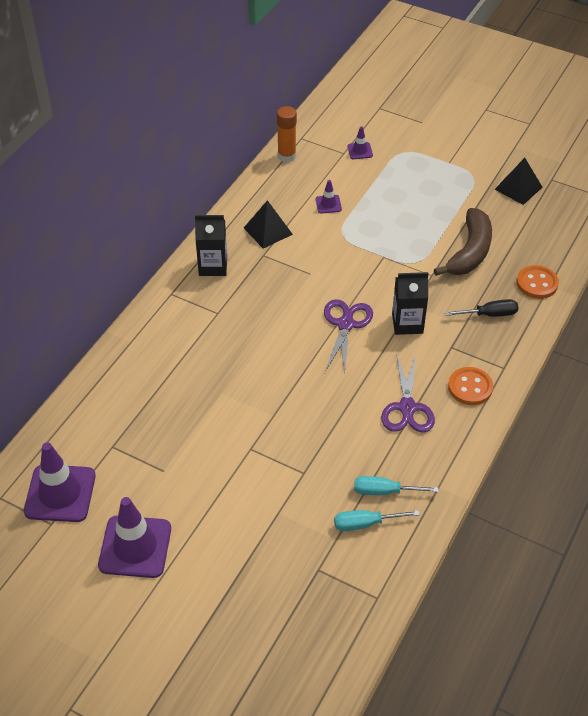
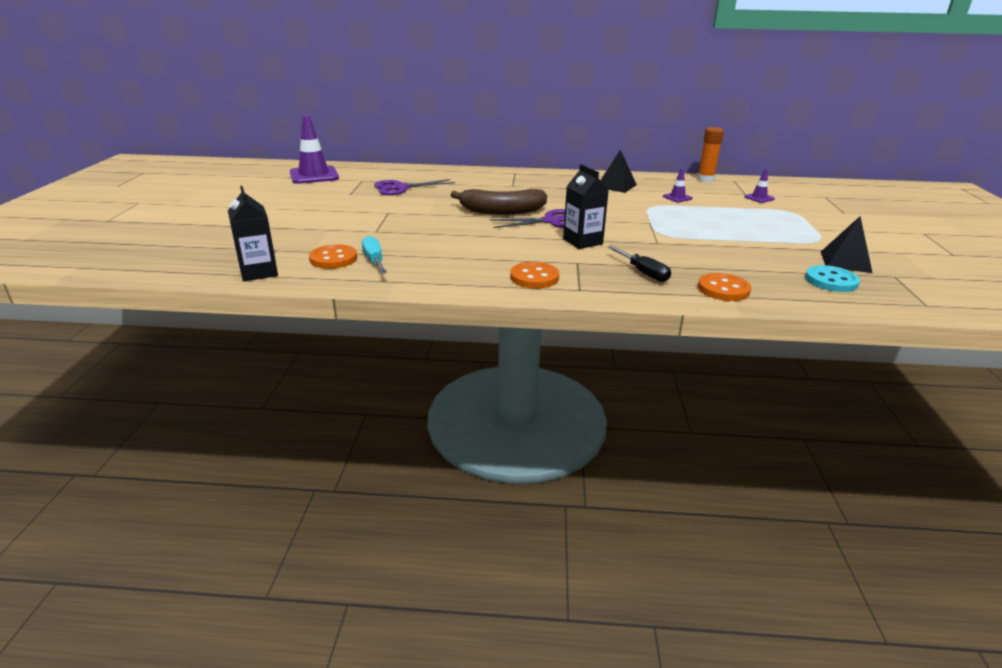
camera: 65 degrees right, 20 degrees down
(135, 547) = (277, 197): purple traffic cone -> none
(213, 266) = (556, 178): black carton -> black carton (259, 272)
(365, 523) = (333, 259): turquoise screwdriver -> orange button
(407, 408) = (480, 255): purple scissors -> purple scissors (400, 188)
(470, 252) = (714, 253): brown banana -> brown banana (502, 211)
(546, 217) = (831, 281): none -> turquoise button

